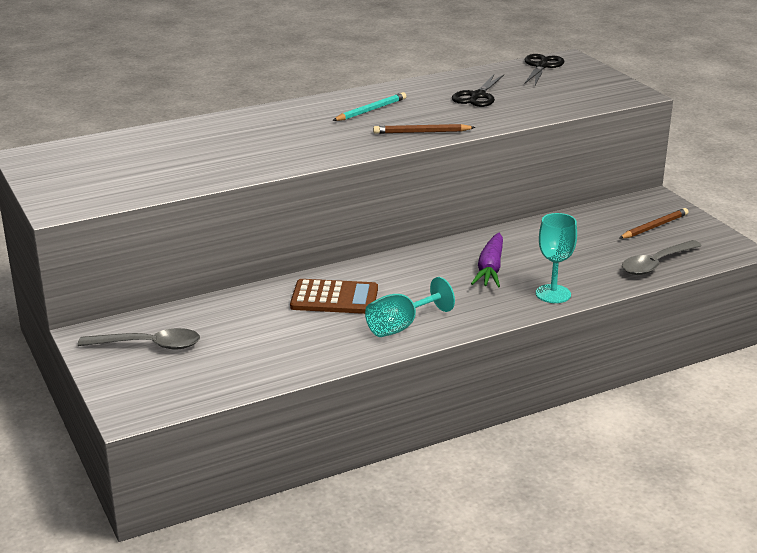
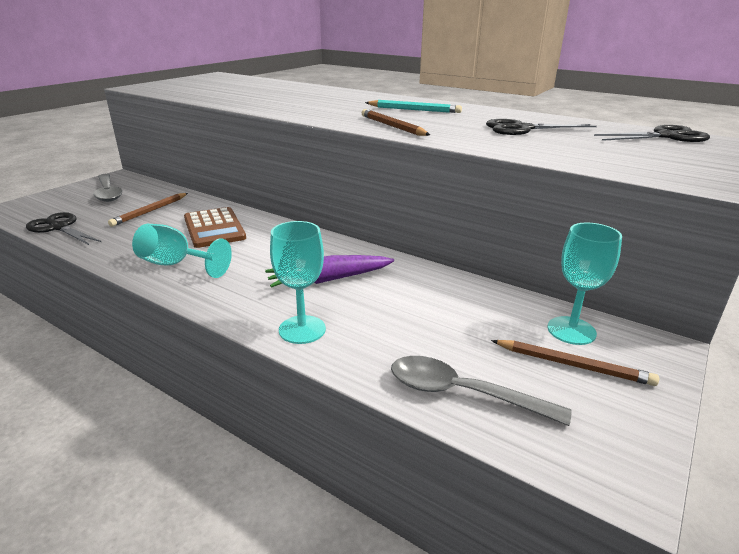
camera: 60 degrees right, 0 degrees up
(239, 380) = (59, 227): none -> black scissors
(247, 325) = (150, 211): none -> brown pencil
(622, 214) = (571, 330): none -> turquoise goblet

